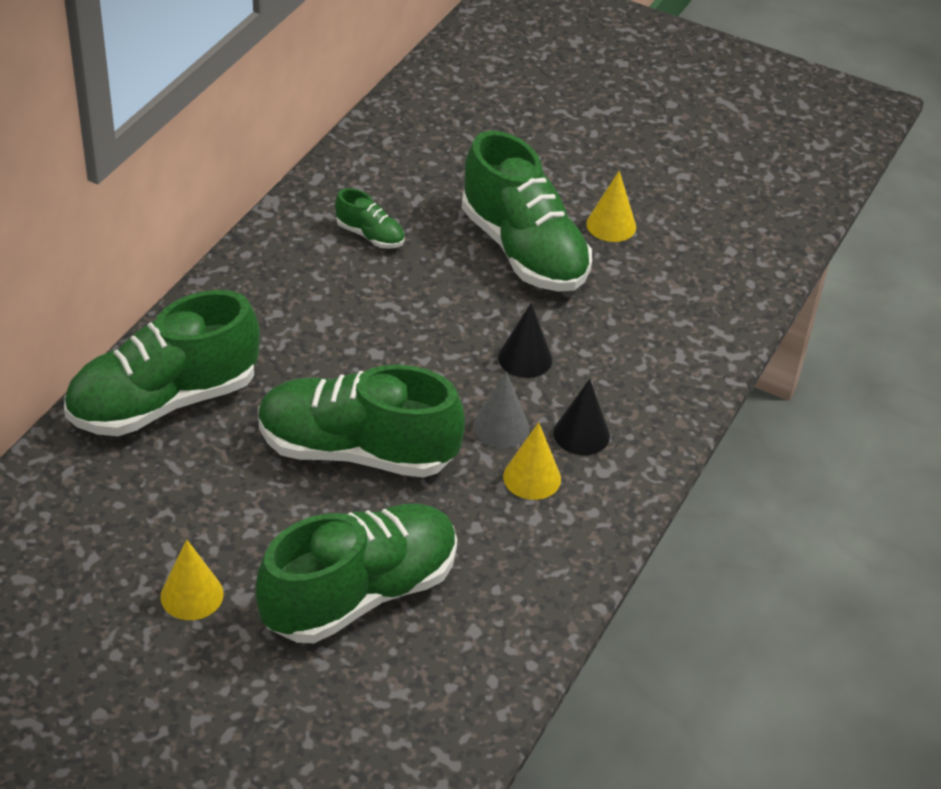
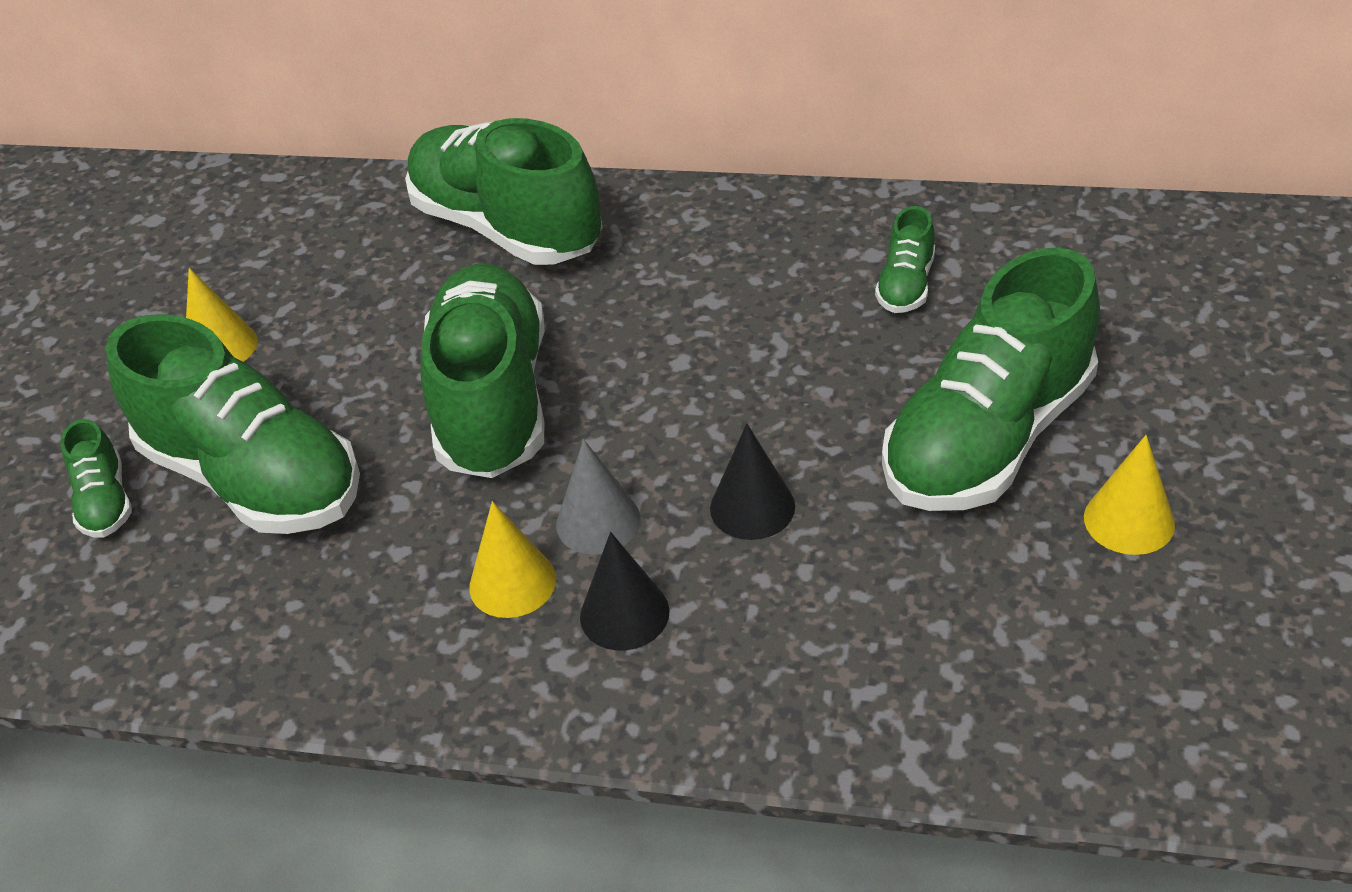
camera: 80 degrees right, 0 degrees up
(335, 686) = (105, 502): none -> green shoe

